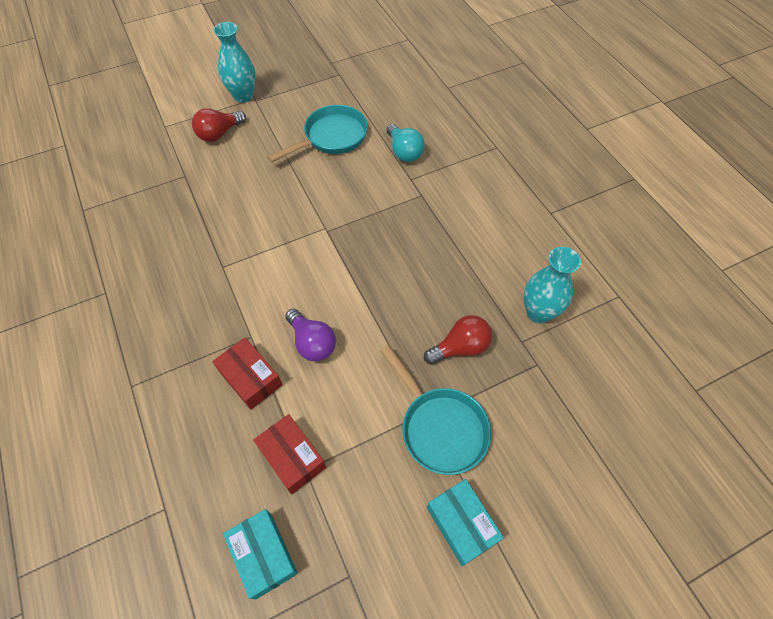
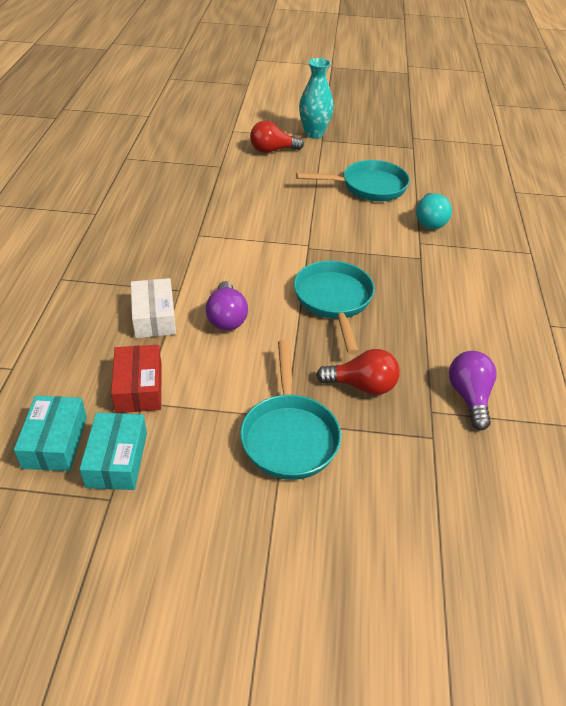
camera: 30 degrees right, 15 degrees down
(250, 378) = (154, 317): red box -> white box
(385, 276) = (334, 301): none -> turquoise pan
(462, 524) = (245, 521): turquoise box -> turquoise box (117, 460)
(538, 312) = (469, 397): turquoise vase -> purple light bulb

